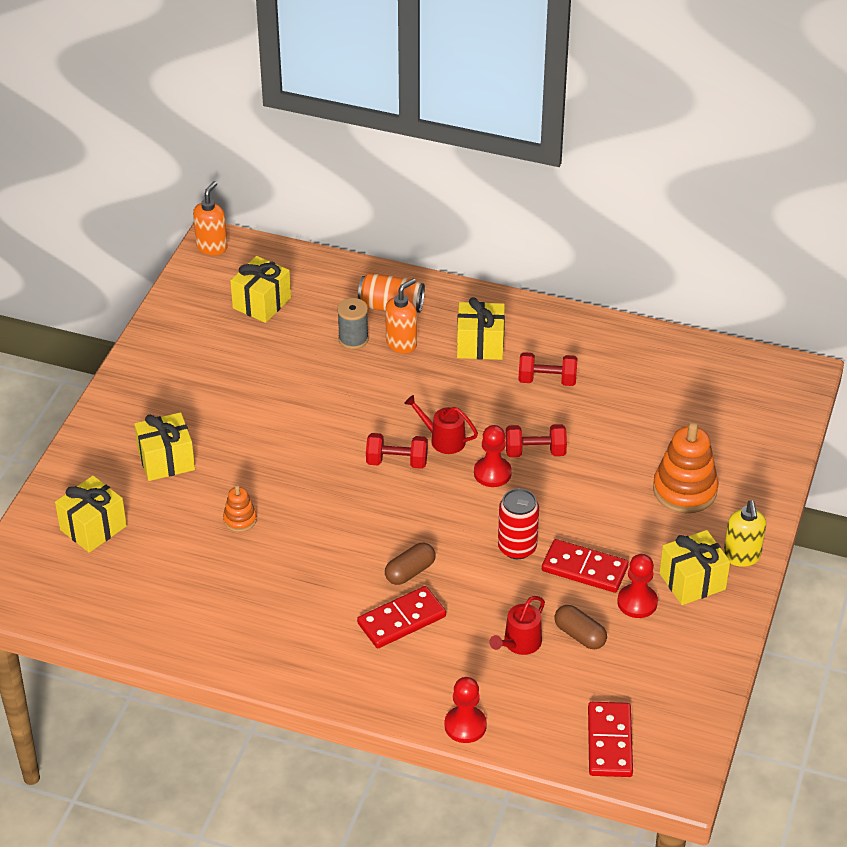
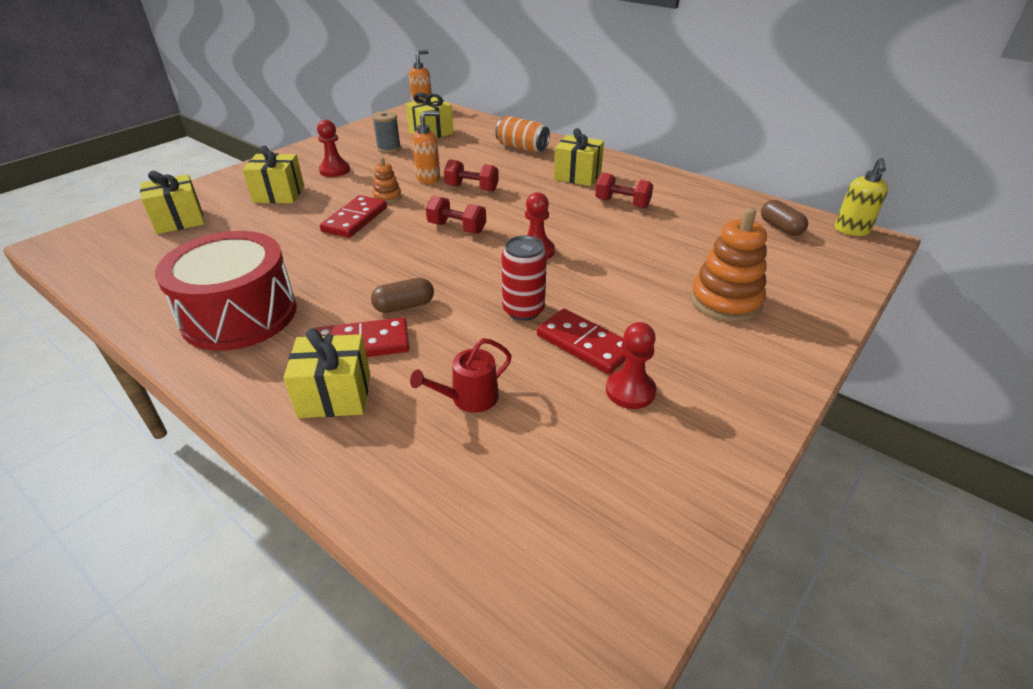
camera: 20 degrees right, 5 degrees down
(240, 519) = (294, 238): orange stacking toy -> orange stacking toy (387, 196)
(269, 622) = (239, 315): none -> red drum
(353, 339) = (480, 158): grey spool -> grey spool (389, 148)
(401, 344) = (515, 166): orange soap dispenser -> orange soap dispenser (428, 178)
(443, 440) = (507, 222): red watering can -> none
(465, 726) = (341, 474): red pawn -> red pawn (334, 170)
(535, 452) = (585, 245): red dumbbell -> red dumbbell (472, 188)
(580, 635) = (544, 408): brown capsule -> brown capsule (780, 228)
(609, 742) = (512, 557): red domino -> red domino (355, 219)
(692, 581) = (707, 385): yellow gift -> yellow gift (335, 395)
(741, 557) = (776, 375): yellow soap dispenser -> yellow soap dispenser (851, 230)

